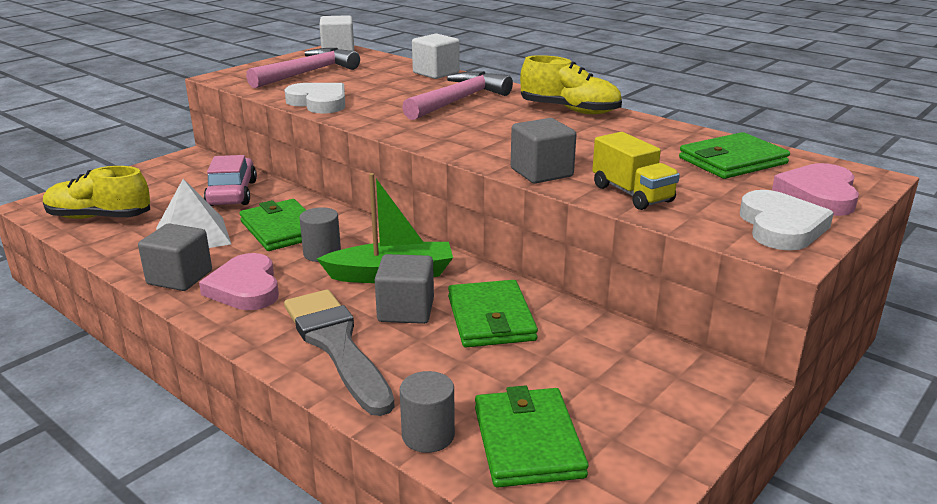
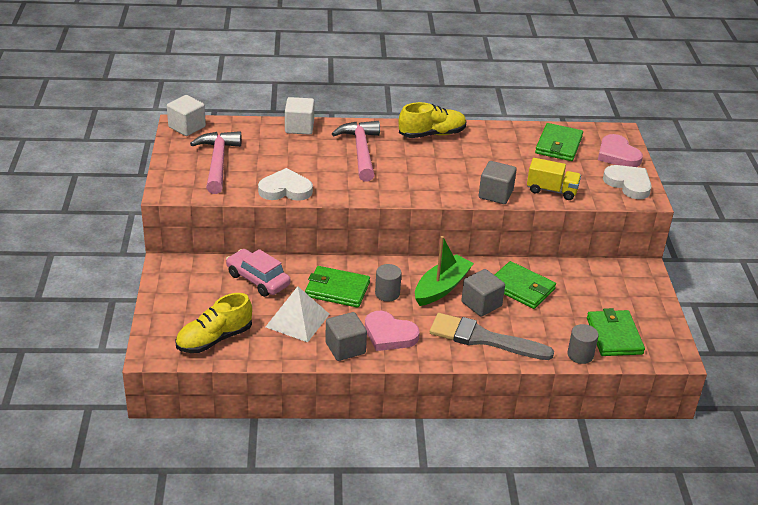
camera: 45 degrees left, 10 degrees up
(528, 441) = (614, 336): green wallet -> green wallet turned 45 degrees clockwise

